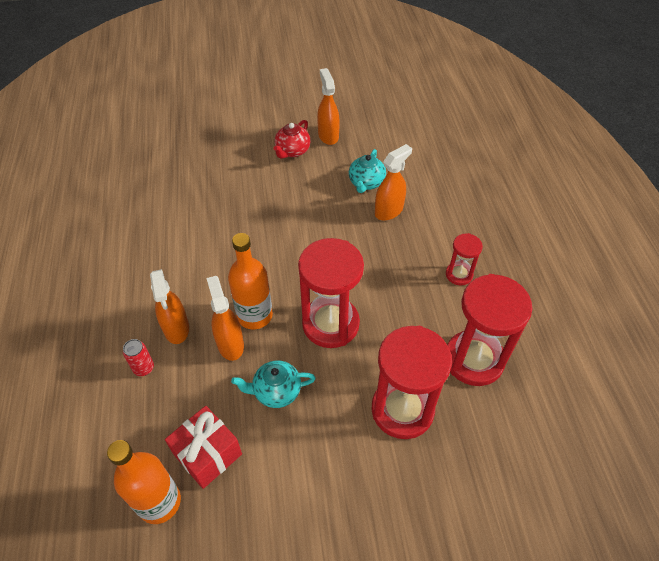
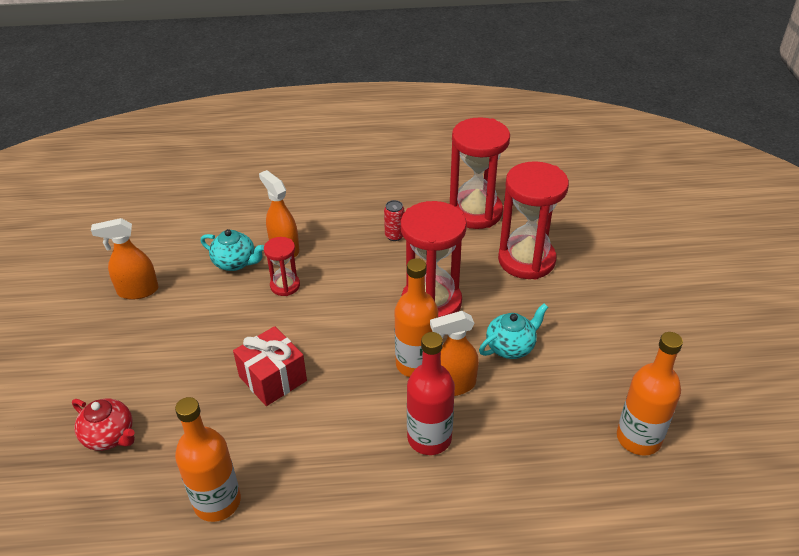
camera: 85 degrees left, 10 degrees down
(137, 211) = (217, 502): none -> orange bottle
(143, 368) = (484, 467): red can -> red can (394, 236)
(176, 328) = (429, 438): orange spray bottle -> red bottle
(207, 454) = (583, 400): red gift -> red gift (273, 378)
(276, 391) = (511, 346): turquoise teapot -> turquoise teapot turned 120 degrees counterclockwise
(292, 151) = (154, 326): red teapot -> red teapot (110, 436)
(459, 274) = (380, 209): red hourglass -> red hourglass (285, 285)

